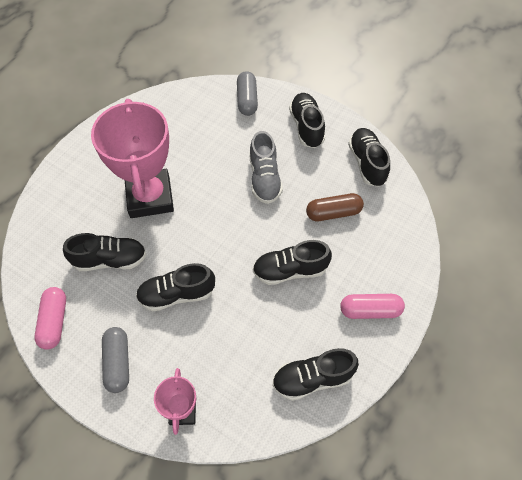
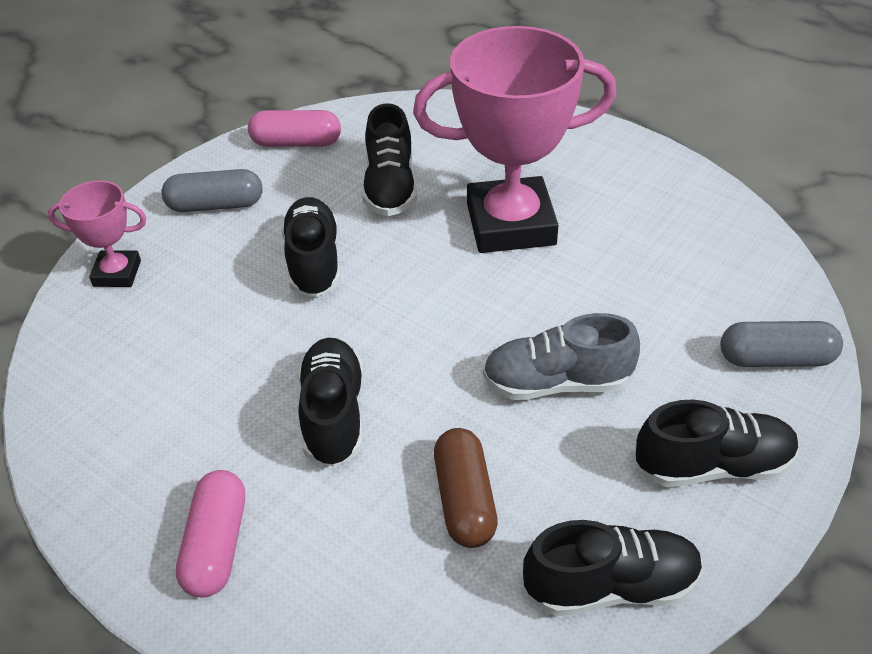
camera: 95 degrees right, 15 degrees down
(312, 378) = (109, 436): black shoe -> none

